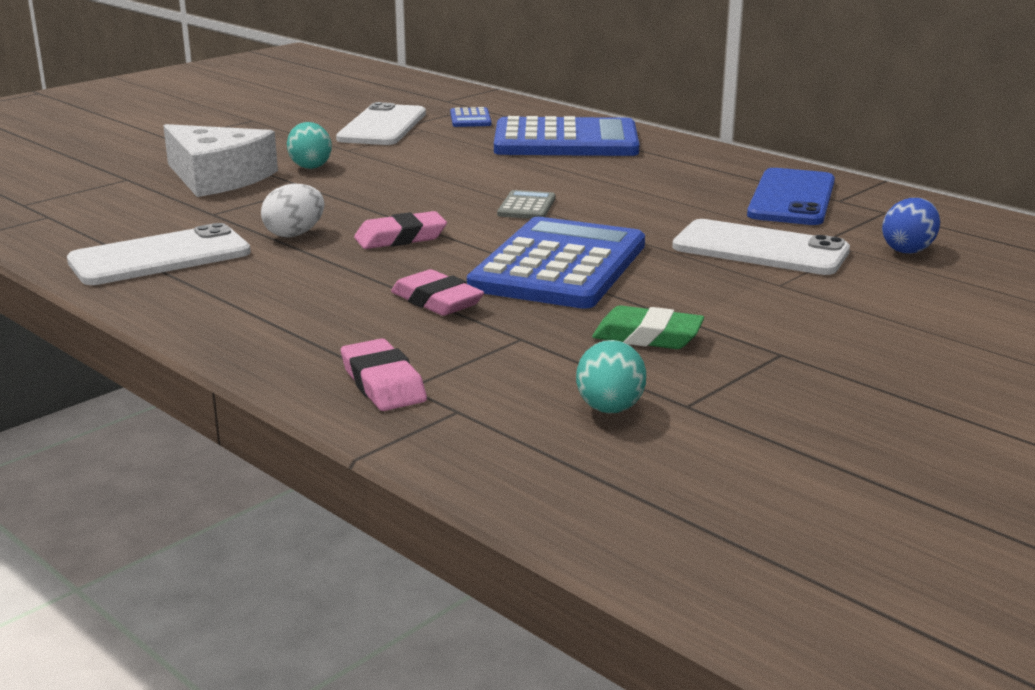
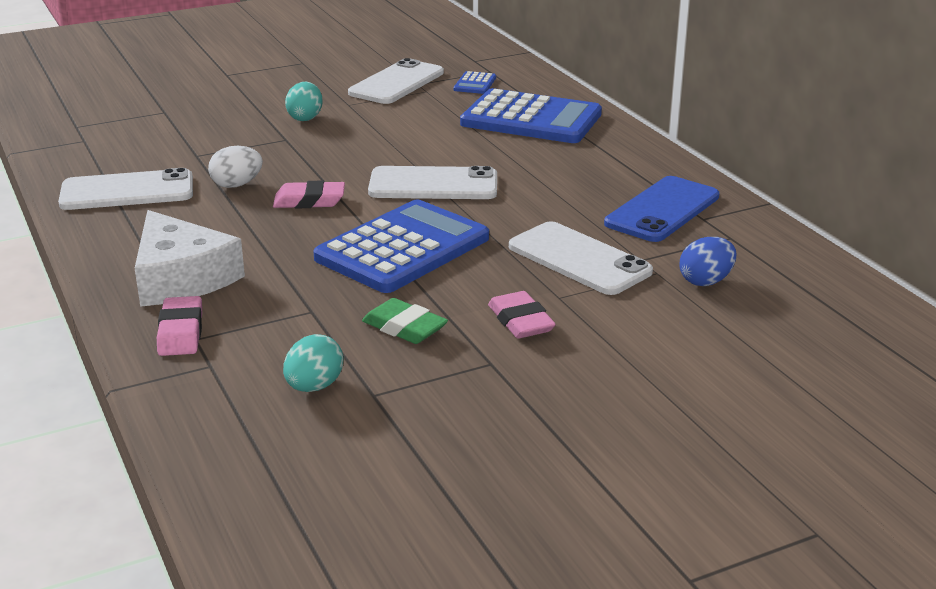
camera: 20 degrees right, 5 degrees up
(217, 177) = (228, 120): white cheese -> white cheese (181, 278)
(437, 301) = (282, 266): pink eraser -> pink eraser (521, 321)
(526, 206) = (433, 185): grey calculator -> white phone

